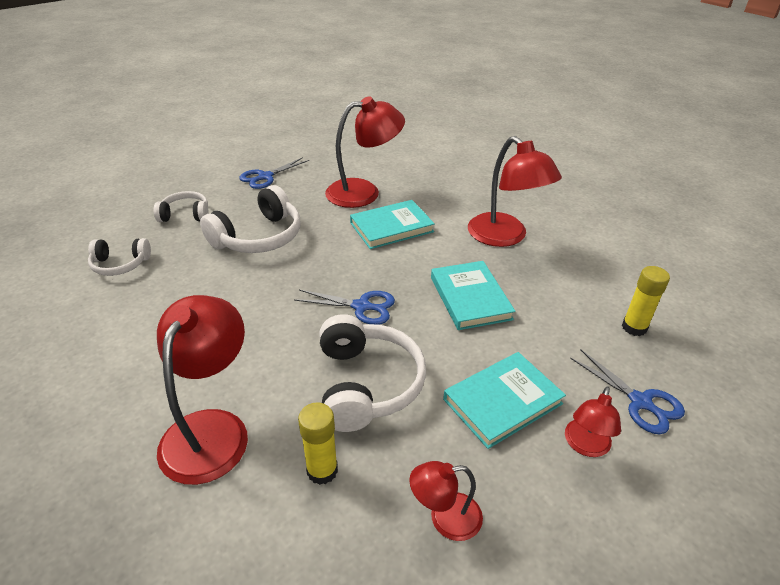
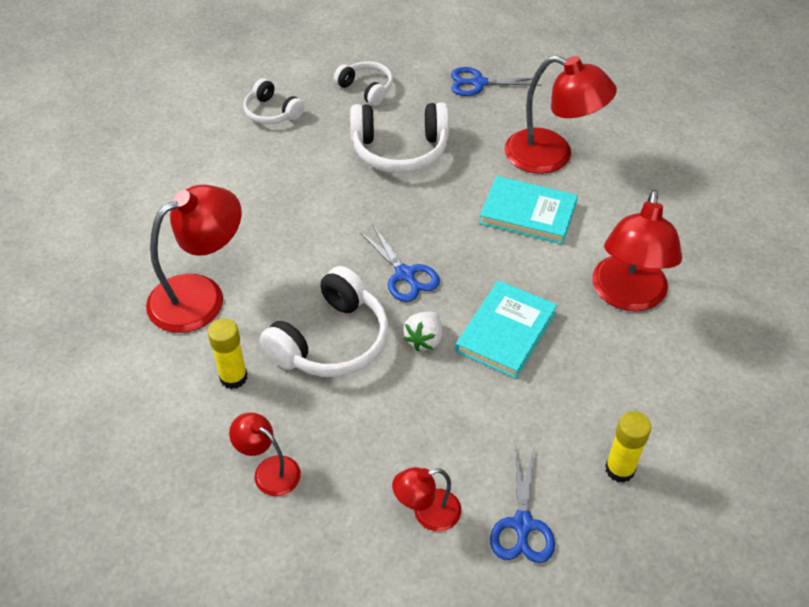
camera: 45 degrees right, 10 degrees up
(429, 337) = (424, 340): none -> white strawberry
(502, 401) = (412, 432): turquoise book -> none

